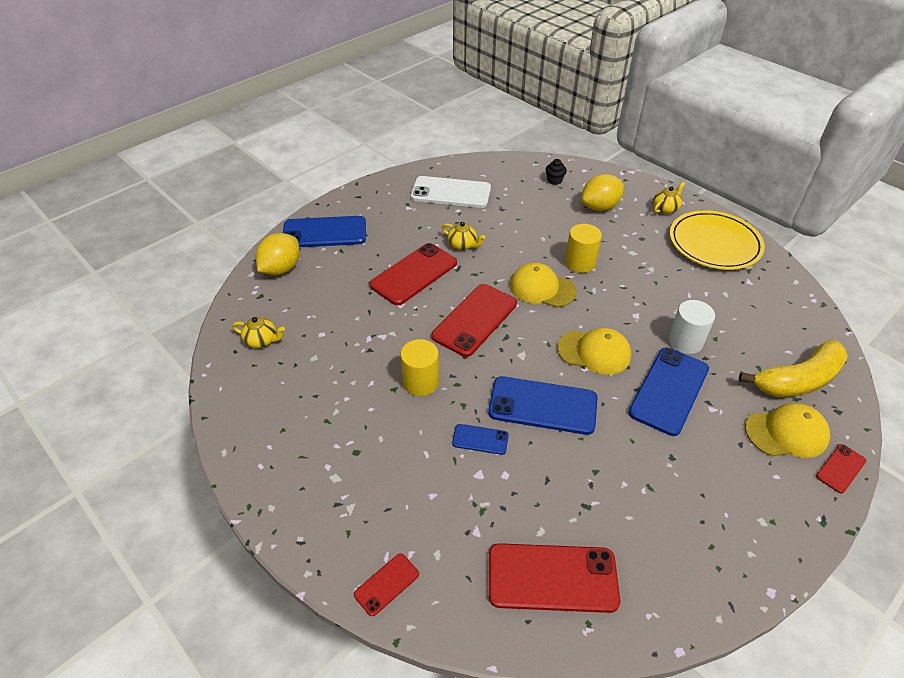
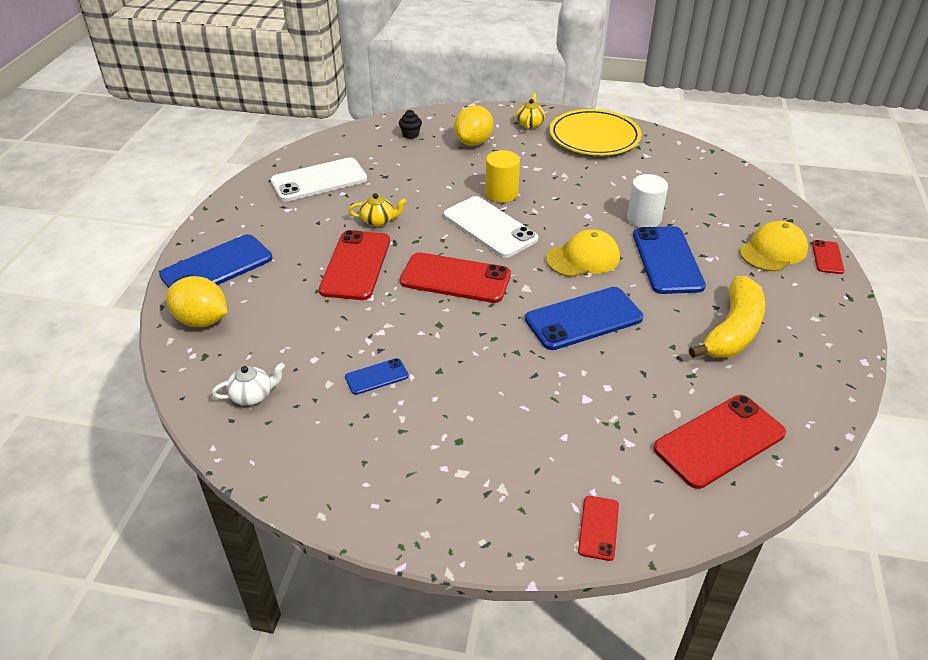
camera: 35 degrees left, 5 degrees down
(262, 340) = (253, 395): yellow teapot -> white teapot
(281, 269) = (202, 320): yellow lemon -> yellow lemon turned 60 degrees counterclockwise
(421, 382) = (459, 352): yellow cylinder -> none
(475, 320) = (455, 278): red phone -> red phone turned 75 degrees counterclockwise
(480, 439) = (559, 371): blue phone -> blue phone (376, 377)
(542, 288) = (489, 227): yellow cap -> white phone
(797, 380) = (745, 211): yellow banana -> yellow banana (733, 331)

